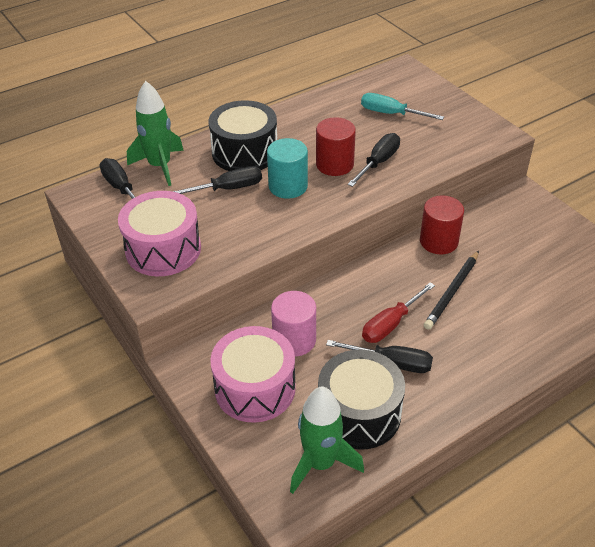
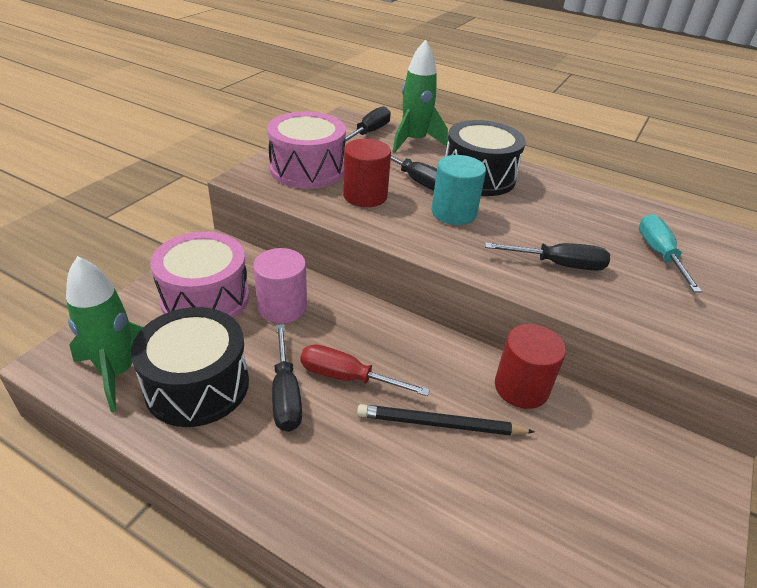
camera: 60 degrees right, 5 degrees down
(334, 164) = (520, 234): red cylinder -> red cylinder (365, 196)

